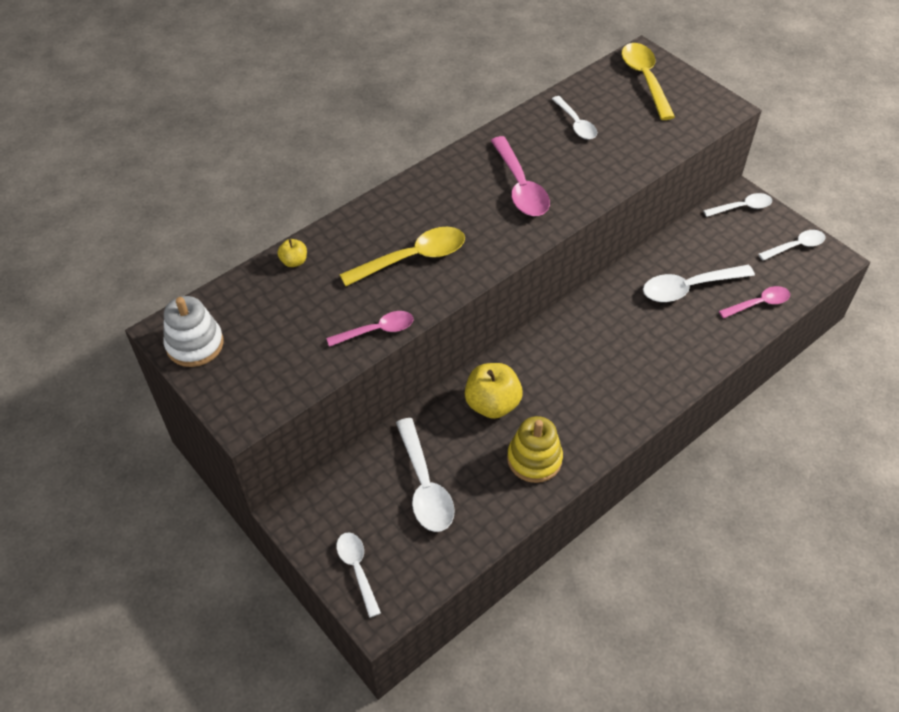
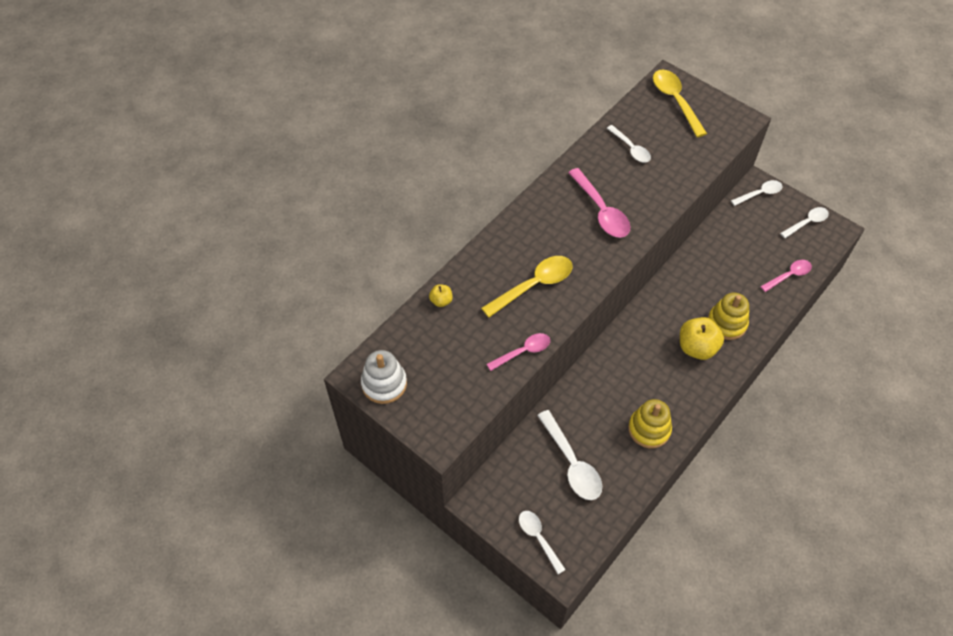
camera: 10 degrees left, 5 degrees up
(492, 404) = (606, 388): yellow apple -> yellow apple (697, 347)
(665, 348) = (726, 323): none -> yellow stacking toy
(689, 288) = (733, 269): white spoon -> none

